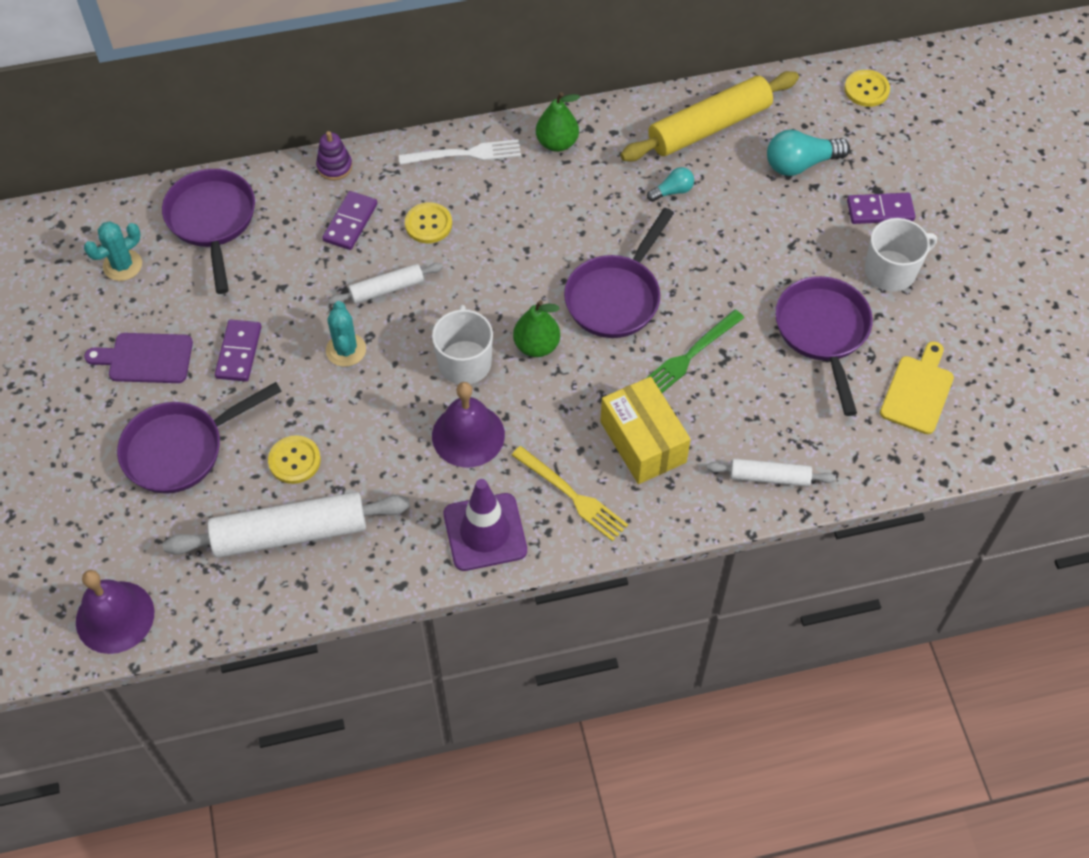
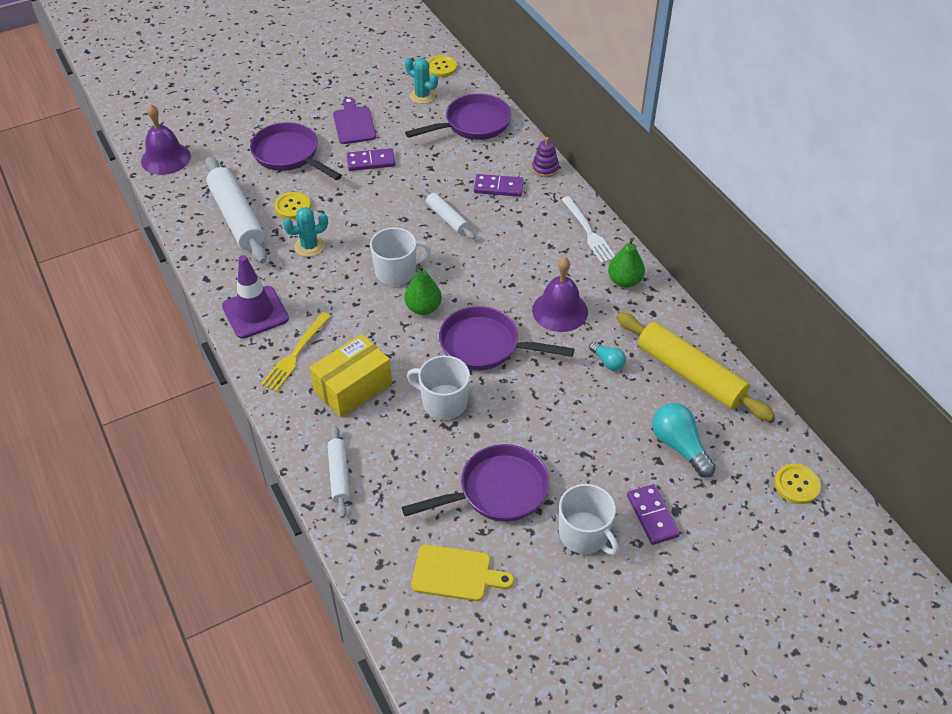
camera: 75 degrees right, 10 degrees down
(346, 350) = (388, 210): turquoise cactus -> turquoise cactus (309, 246)
(428, 224) = (513, 227): yellow button -> yellow button (441, 67)
(468, 435) = (334, 287): purple bell -> purple bell (560, 311)
(690, 355) = (443, 402): green fork -> white mug

